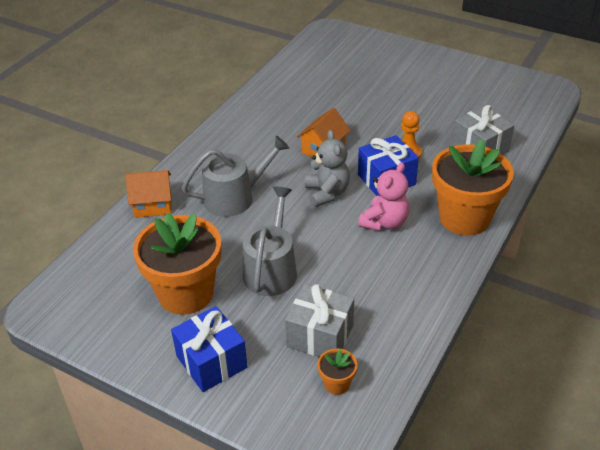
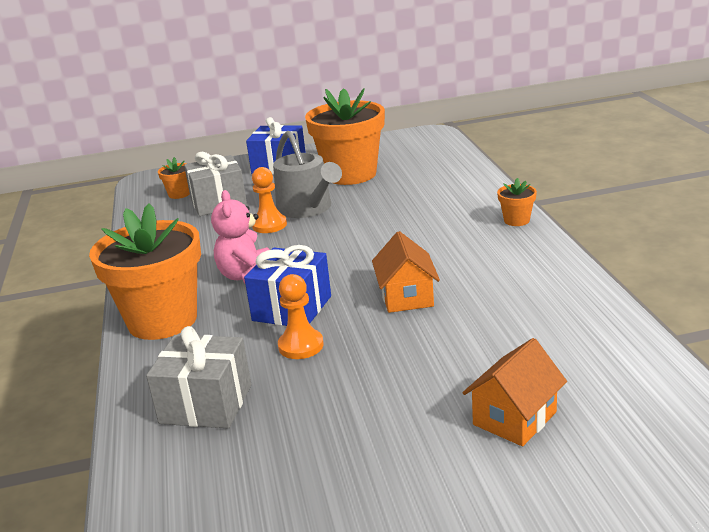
camera: 140 degrees right, 15 degrees down
(153, 205) = (476, 189): orange house -> orange house (514, 418)
(188, 162) = (516, 220): none -> orange flower pot
(234, 197) = (420, 223): grey watering can -> none
(317, 269) = (269, 225): none -> orange pawn
(327, 193) = (339, 267): grey teddy bear -> none

